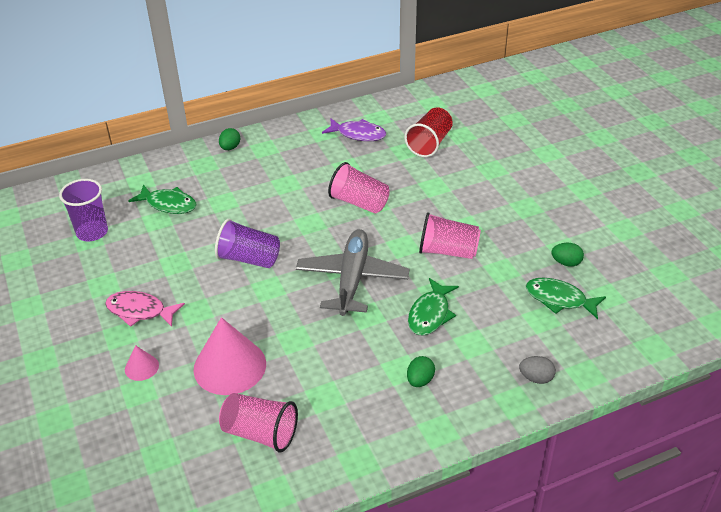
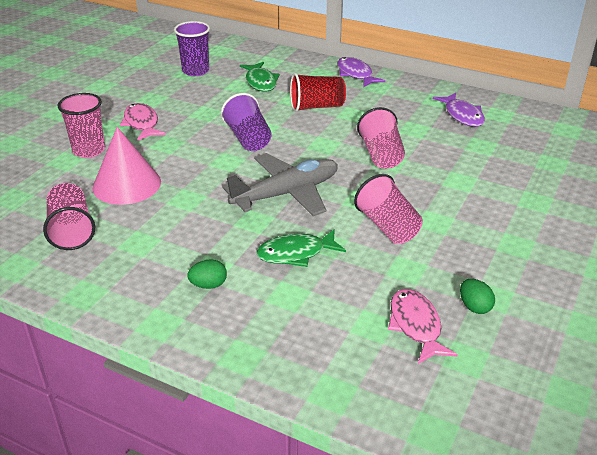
camera: 50 degrees right, 5 degrees down
(141, 367) = (89, 150): pink cone -> pink cup
(230, 148) = (355, 74): green egg -> purple fish
(429, 144) = (511, 153): red cup -> red cup (316, 107)
(536, 378) = (288, 358): grey egg -> none
(559, 299) = (416, 325): green fish -> pink fish

